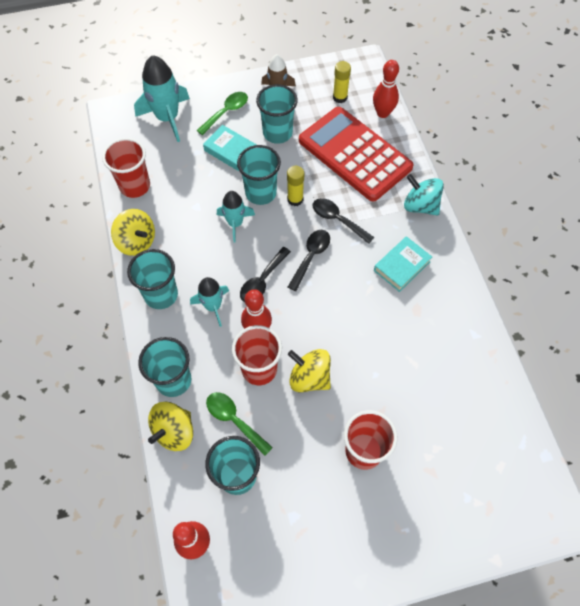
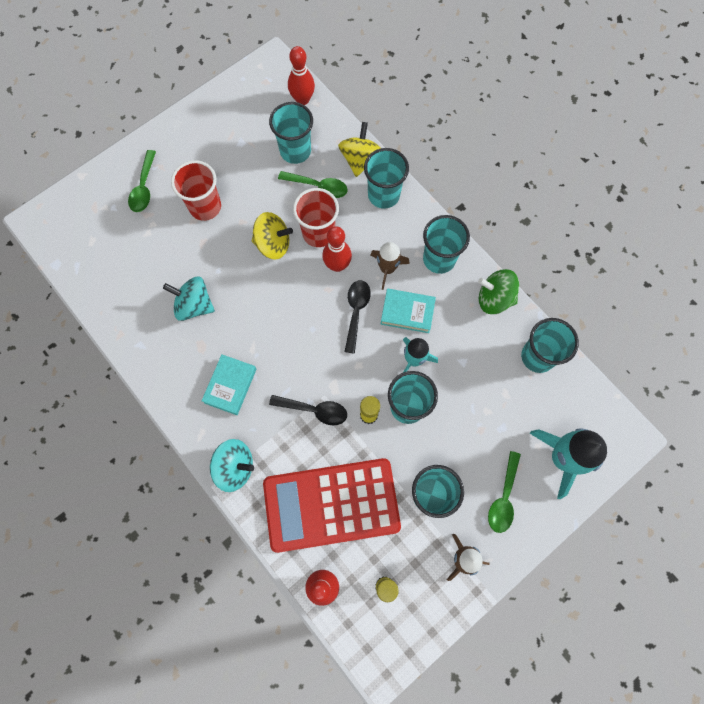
camera: 155 degrees right, 10 degrees up
(135, 186) = (537, 356): red cup -> turquoise cup
(137, 242) = (494, 299): yellow spinning top -> green spinning top
(213, 306) = (387, 269): turquoise rocket -> brown rocket
(230, 151) = (468, 446): turquoise book -> turquoise book (407, 312)
(311, 257) = (322, 356): black spoon -> none
(354, 154) = (331, 505): red calculator -> red calculator turned 150 degrees clockwise
(411, 349) = (194, 305): none -> turquoise spinning top
(425, 507) = (144, 188): none -> green spoon

